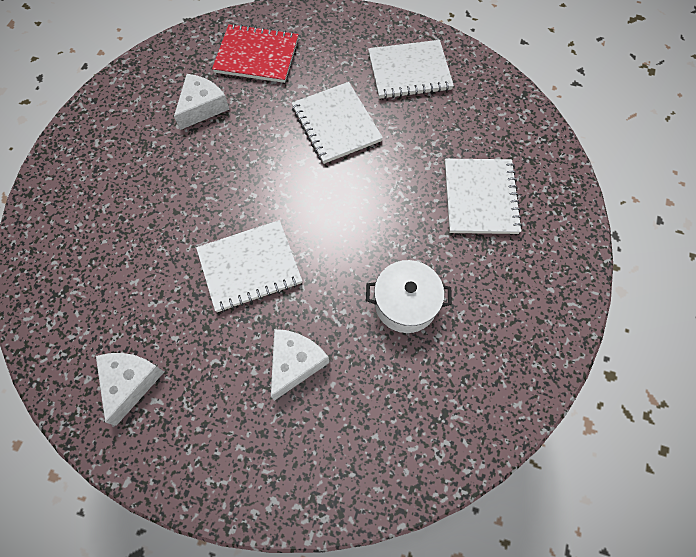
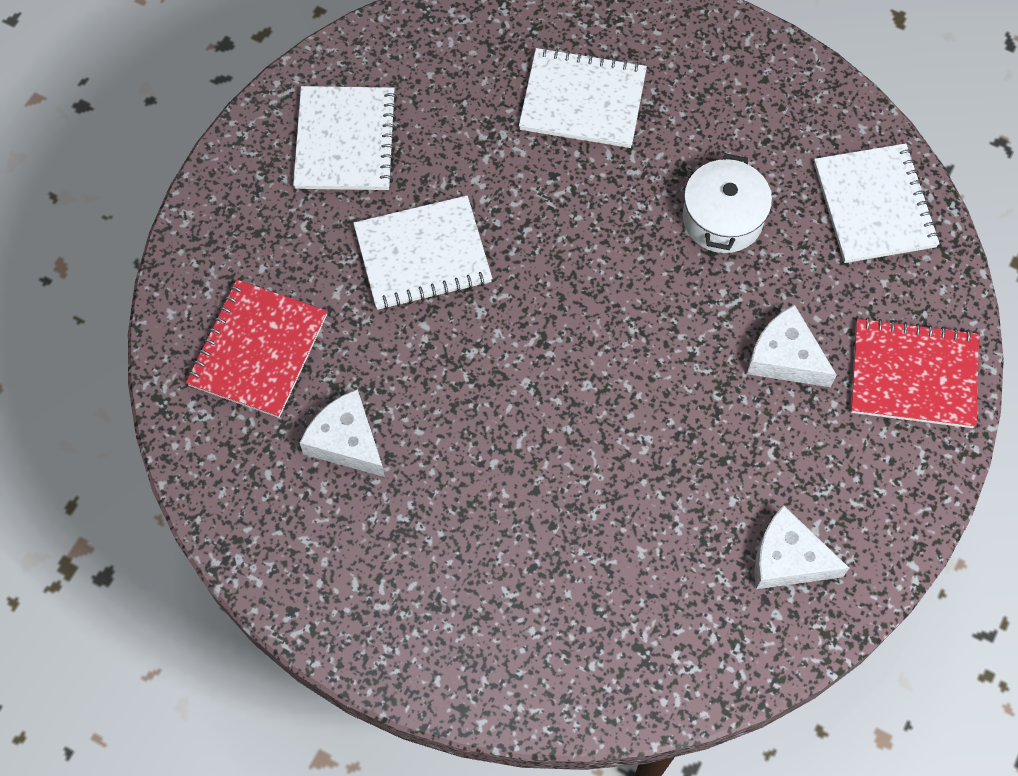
camera: 80 degrees left, 0 degrees up
(249, 267) = (642, 397): white notebook -> white notebook (874, 205)
(293, 468) = (913, 375): none -> red notebook

